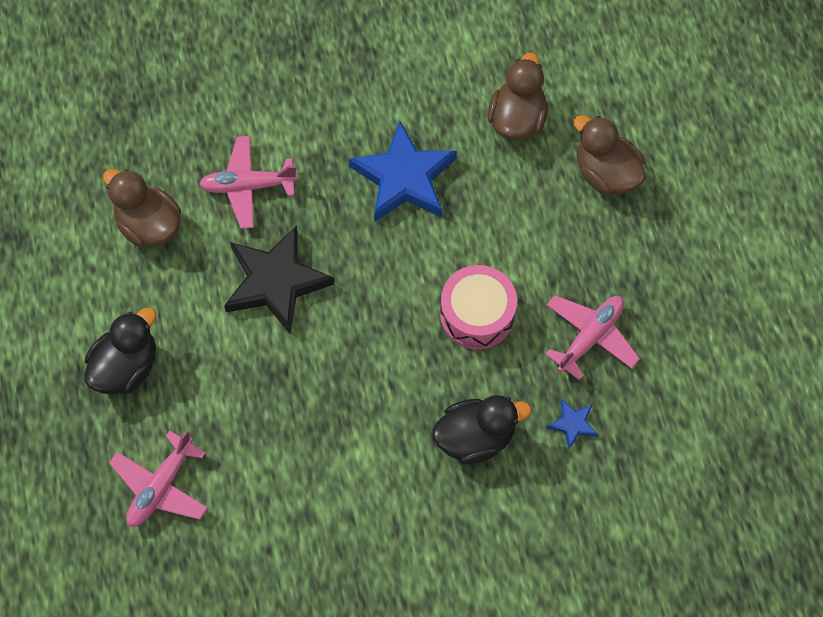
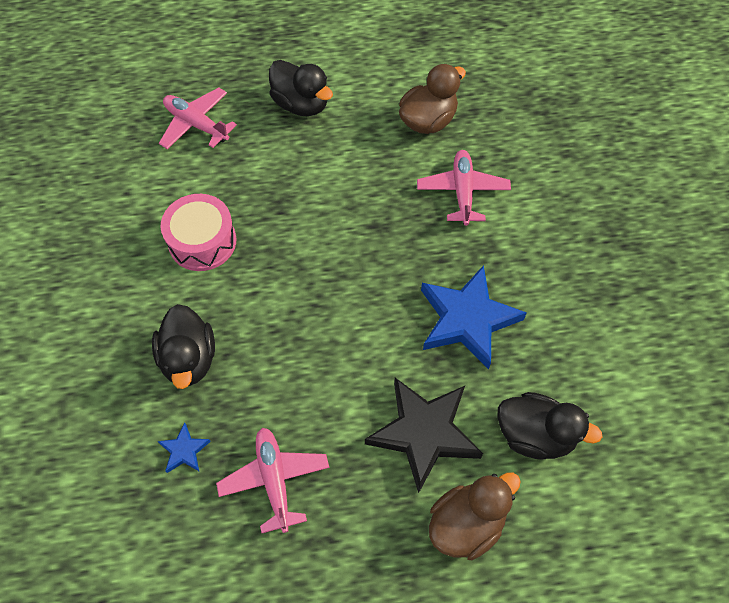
camera: 95 degrees right, 5 degrees down
(276, 282) = (366, 209): black star -> black star (424, 433)
(477, 314) = (314, 373): pink drum -> pink drum (202, 241)
(517, 119) = (535, 435): brown duck -> black duck
(590, 337) = (274, 480): pink plane -> pink plane turned 150 degrees counterclockwise

